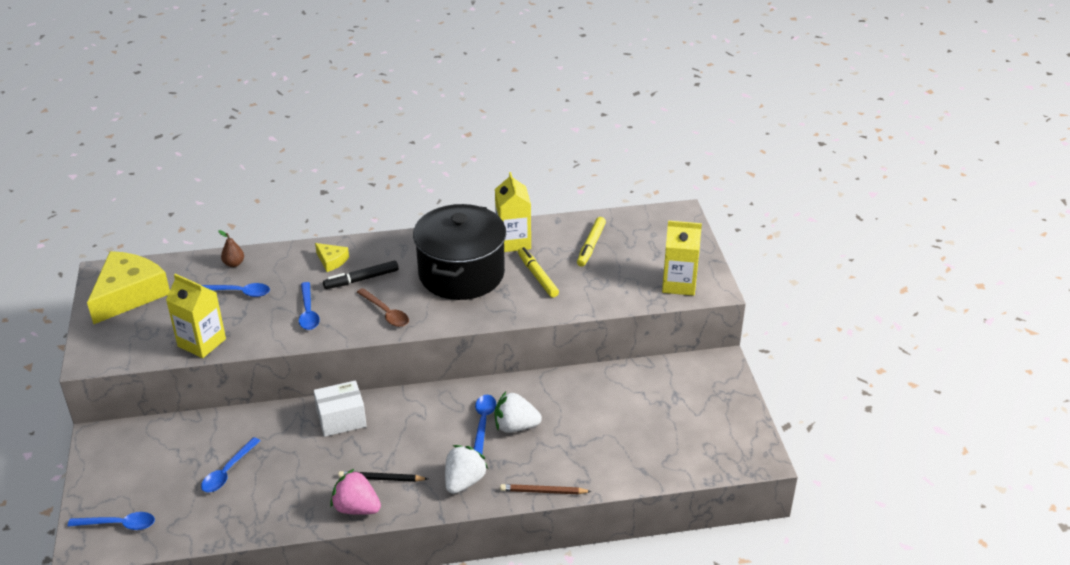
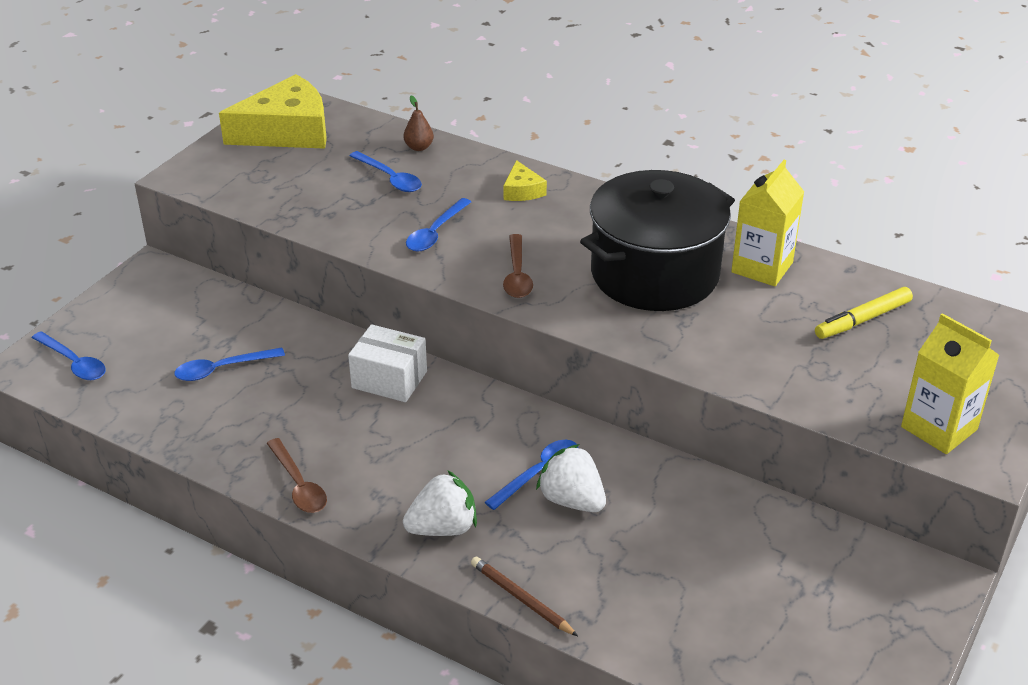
camera: 40 degrees right, 0 degrees up
(202, 342) = (297, 211): yellow carton -> none
(356, 508) = (298, 485): pink strawberry -> brown spoon
(361, 279) = (532, 225): black marker -> none
(381, 478) = (358, 469): black pencil -> none
(537, 276) = (748, 322): yellow marker -> none

